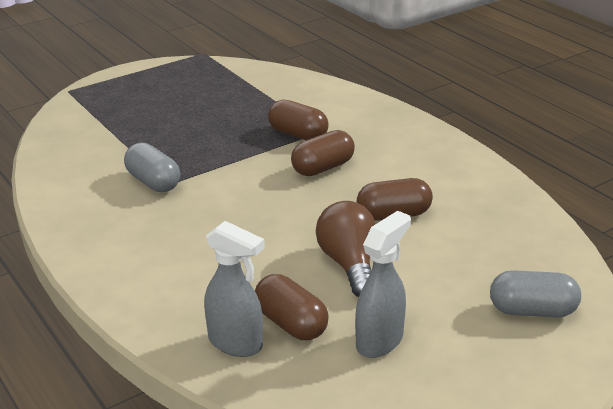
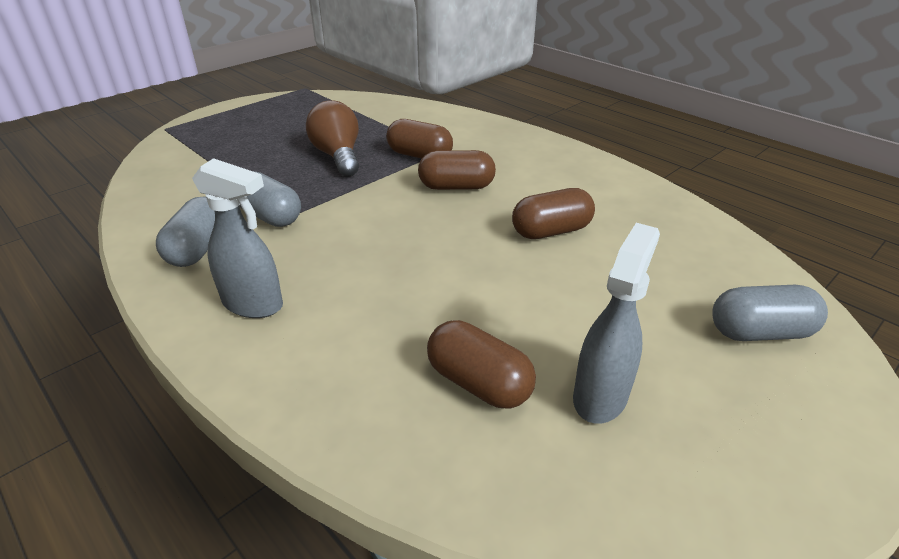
camera: 10 degrees left, 5 degrees up
(92, 205) = (198, 249): none -> grey capsule
(236, 343) = (414, 422): grey spray bottle -> grey spray bottle (254, 304)
(323, 168) = (456, 187): brown capsule -> brown capsule turned 45 degrees clockwise
(349, 264) = (523, 294): brown light bulb -> brown light bulb (338, 156)

